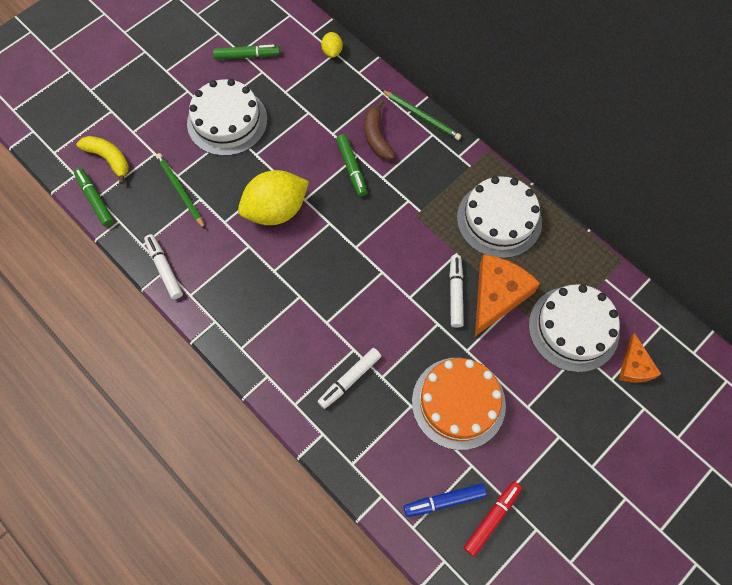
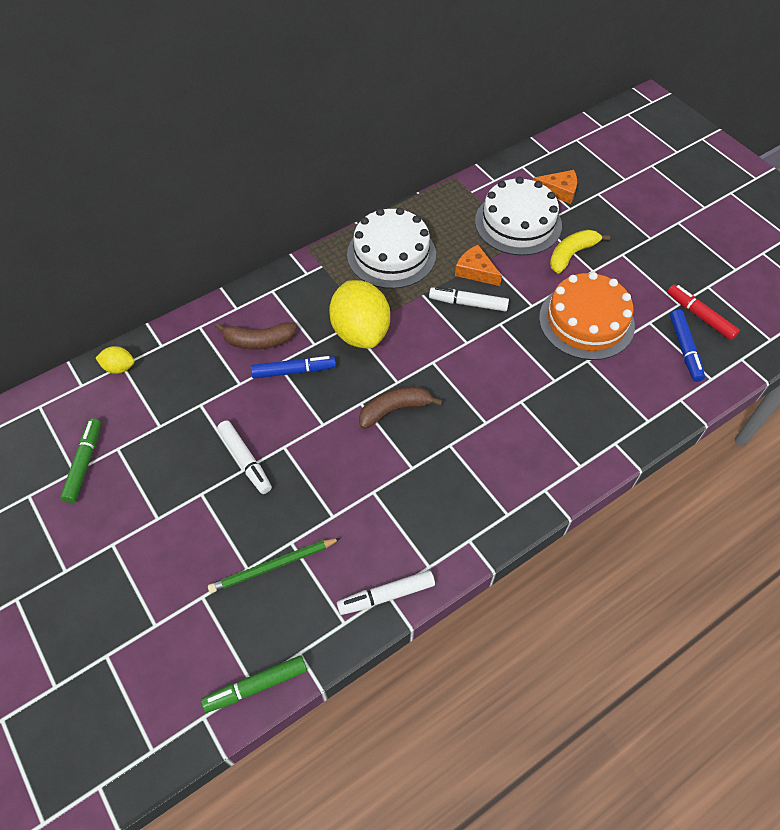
camera: 80 degrees left, 10 degrees down
(109, 159) = (191, 662): yellow banana -> yellow banana (571, 254)
(227, 121) = (181, 498): white cake -> none
(276, 210) = (330, 456): yellow lemon -> yellow lemon (360, 332)
(327, 249) = (394, 409): none -> brown banana
(349, 380) = (555, 409): white marker -> white marker (245, 460)
(352, 168) = (294, 371): green marker -> blue marker
(421, 116) = (245, 296): green pencil -> none
(497, 295) = (475, 271): orange cheese -> orange cheese, size x0.58

